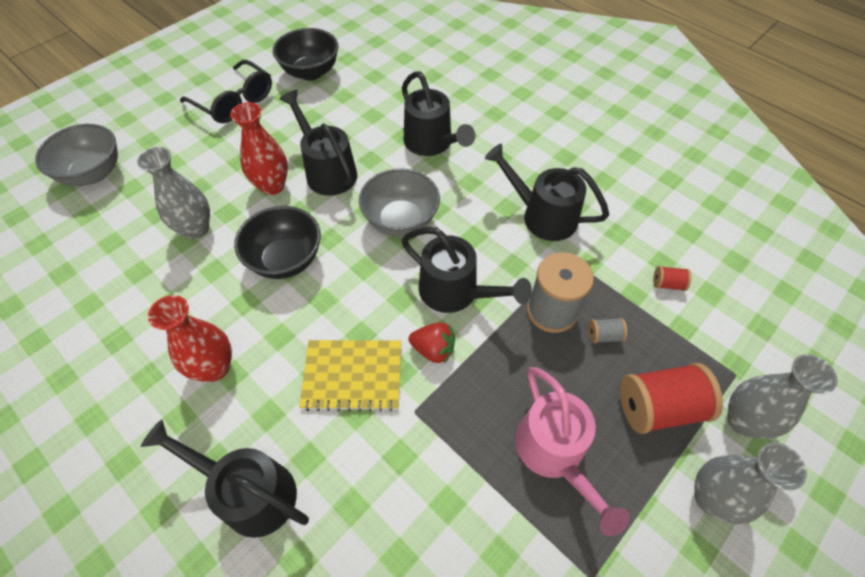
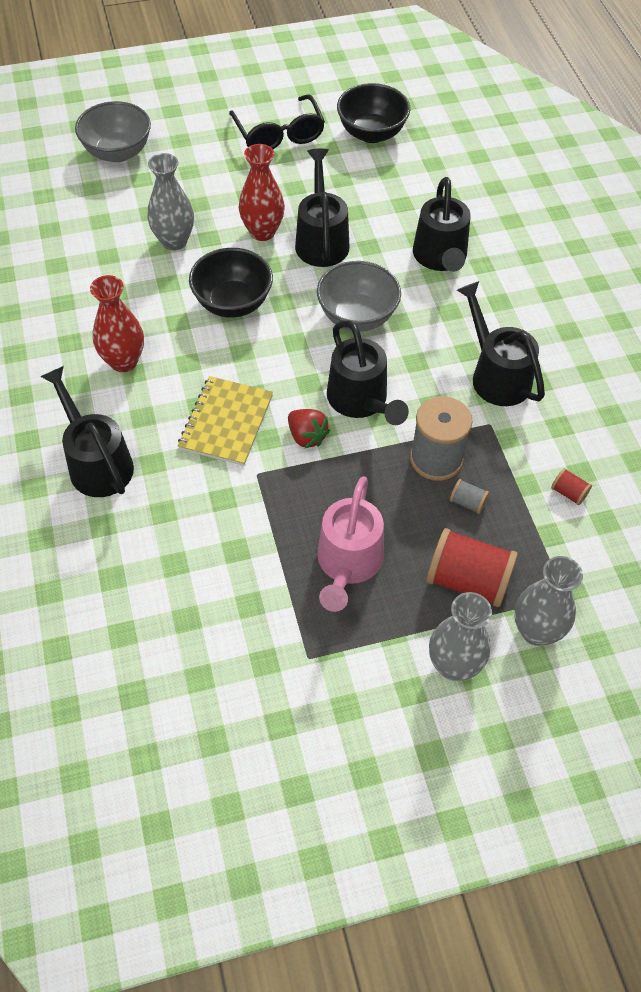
camera: 30 degrees right, 0 degrees up
(352, 376) = (226, 422): yellow notebook -> yellow notebook turned 75 degrees clockwise

